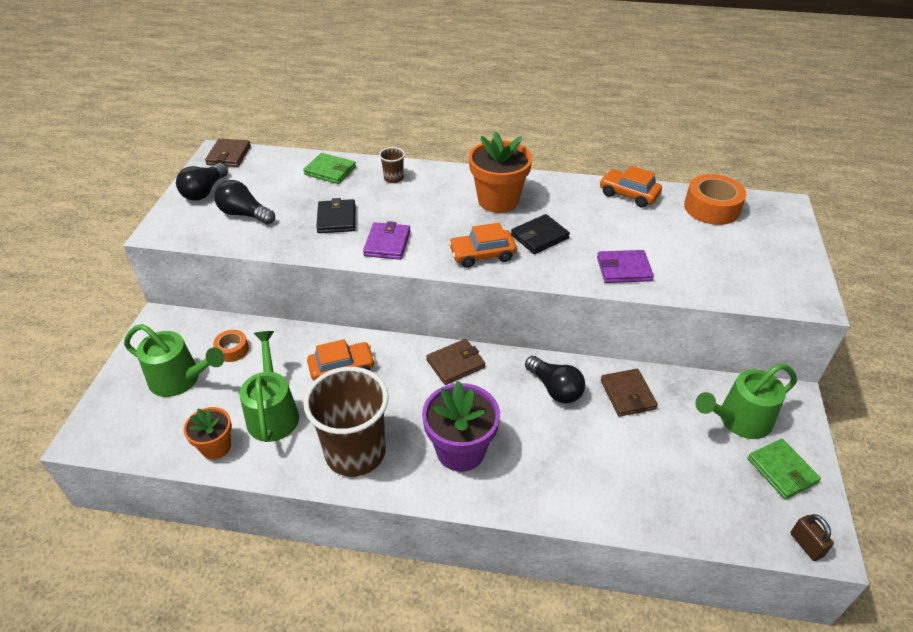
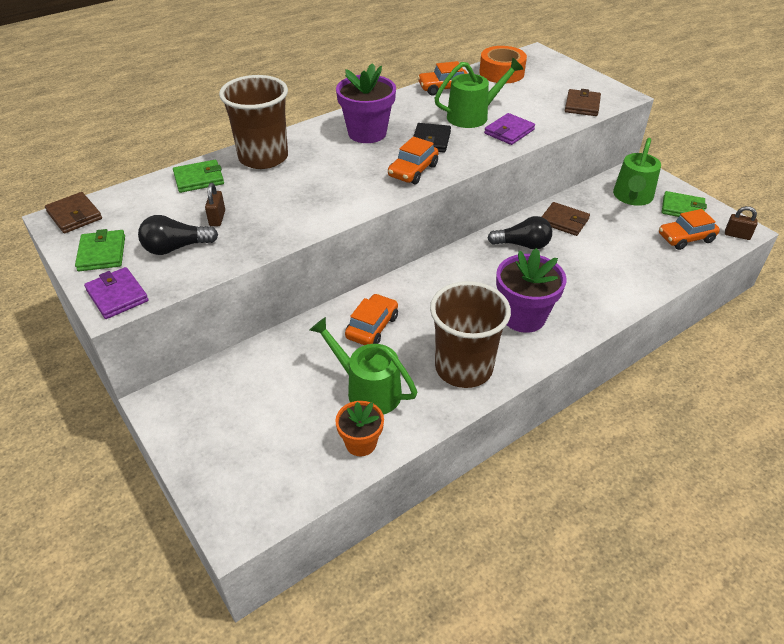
camera: 45 degrees left, 0 degrees up
(180, 380) = (253, 426): green watering can -> green watering can (473, 116)
(204, 191) = (102, 253): black light bulb -> green wallet
(232, 350) = (264, 376): orange tape -> none
(297, 208) = (217, 218): none -> brown padlock
(336, 219) = (265, 207): black wallet -> none
(387, 243) = (334, 201): purple wallet -> purple wallet (117, 295)
(393, 178) = (263, 157): brown cup -> brown cup, size x2.45
(455, 364) = (444, 271): brown wallet -> brown wallet (582, 105)
(498, 200) = (367, 133): orange flower pot -> purple flower pot
(735, 502) = (685, 238): none -> orange car

